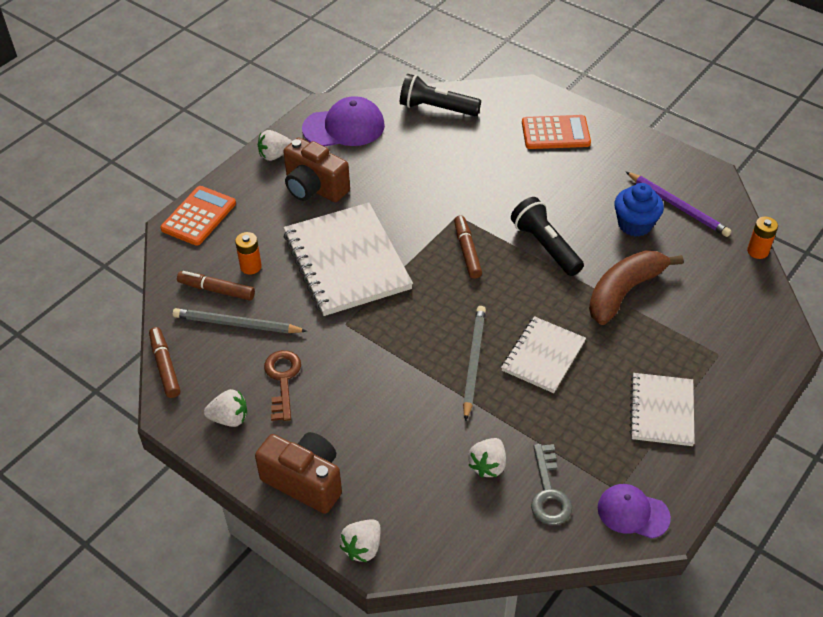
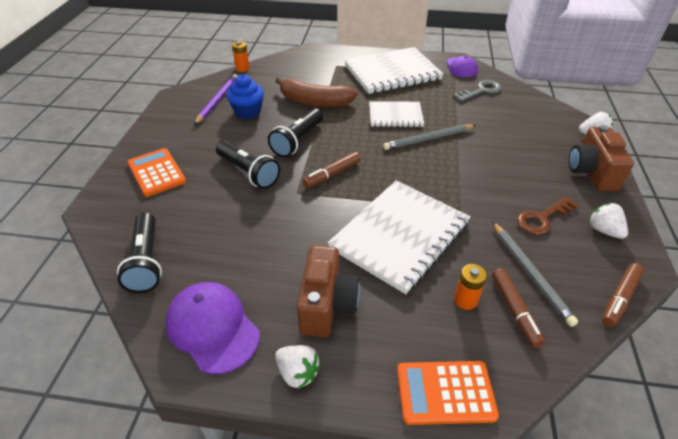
camera: 120 degrees left, 5 degrees down
(488, 465) = (491, 112): white strawberry -> none
(513, 192) = (248, 172): none -> black flashlight
(661, 411) = (392, 73): white notebook -> white notebook, size x1.74

